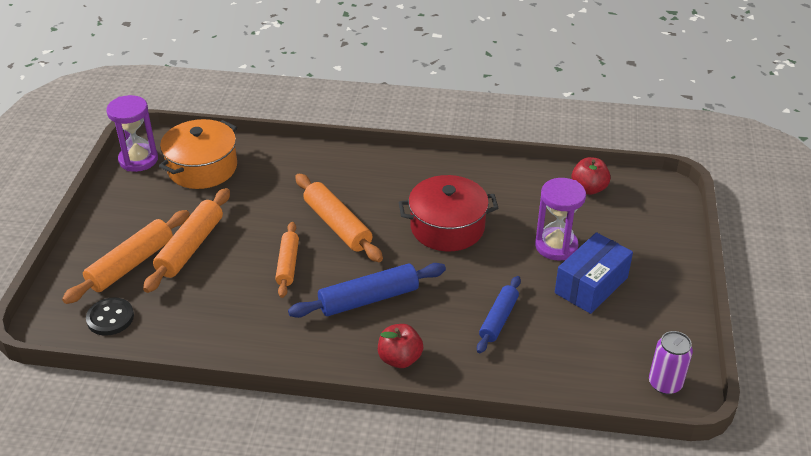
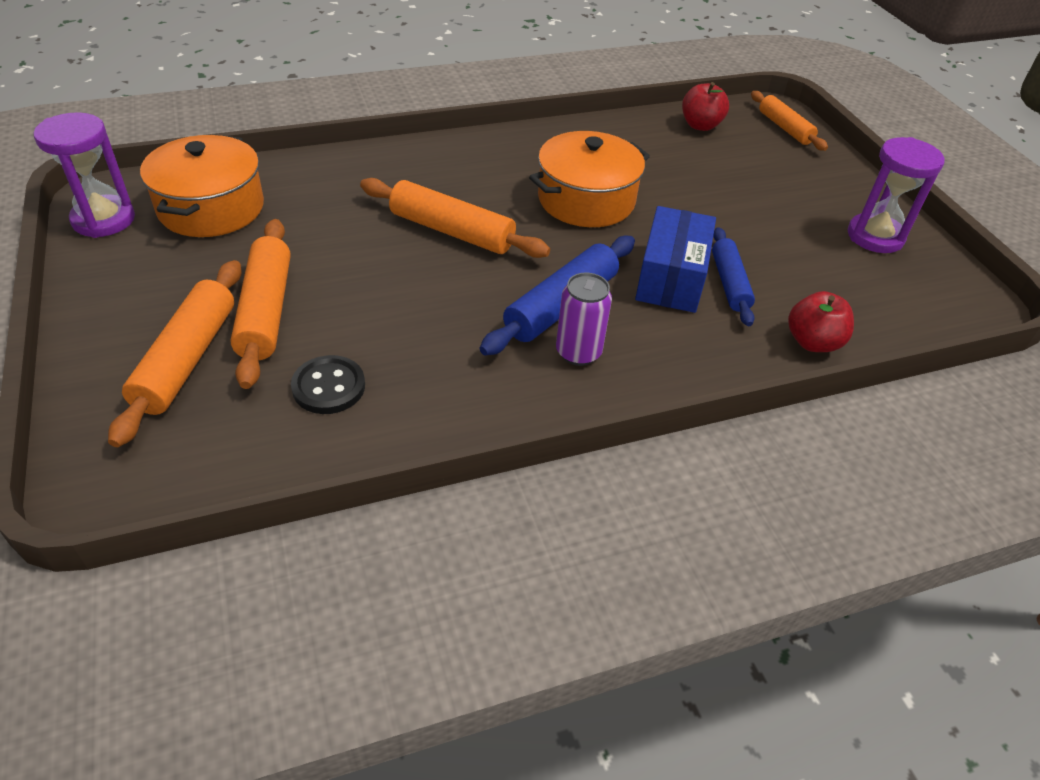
camera: 30 degrees left, 5 degrees up
(110, 318) = (204, 446): black button -> black button (329, 387)
(288, 264) = (423, 294): orange rolling pin -> orange rolling pin (784, 128)
(400, 359) = (658, 365): red apple -> red apple (812, 342)
(447, 227) = (586, 200): red pot -> orange pot
(556, 246) = (719, 189): purple hourglass -> purple hourglass (875, 236)
(591, 285) = (790, 219): blue box -> blue box (671, 278)
(665, 384) = (953, 297): purple can -> purple can (578, 352)

